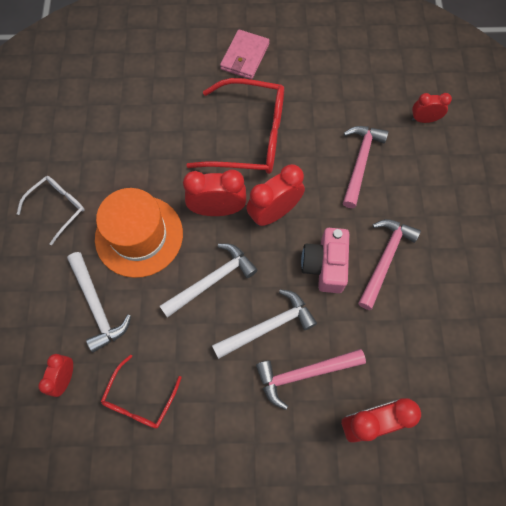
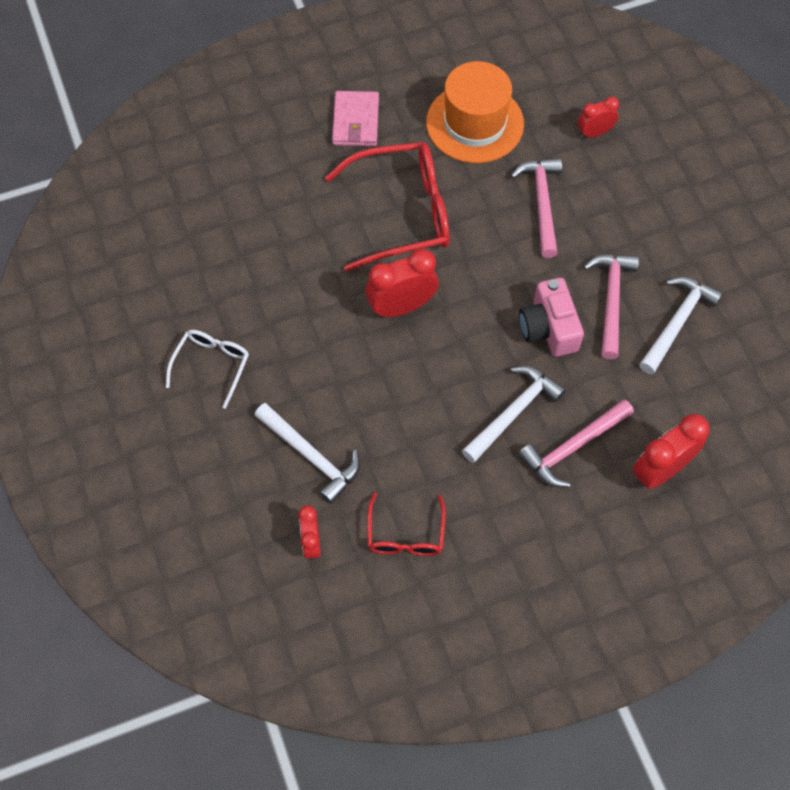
camera: 20 degrees left, 5 degrees down
(139, 236) = (323, 365): orange hat -> orange hat (474, 123)
(212, 280) = (430, 385): white hammer -> white hammer (677, 322)
(274, 213) = (468, 290): red clock -> none

